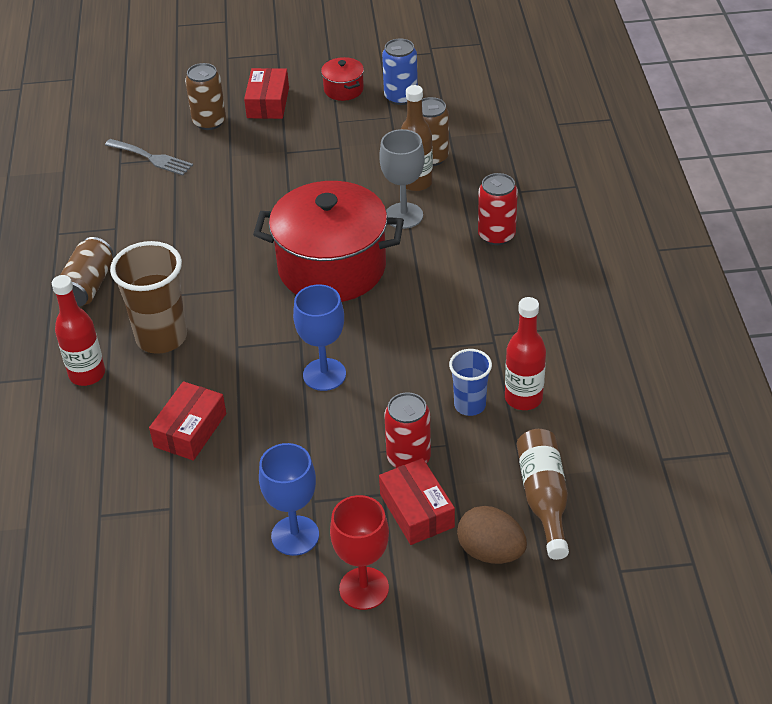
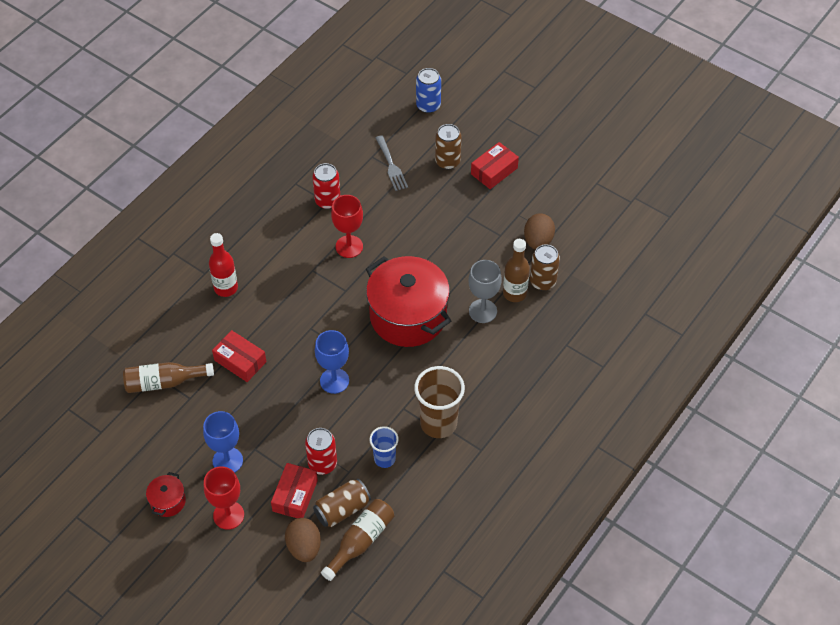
camera: 40 degrees right, 10 degrees up
(88, 286) = (278, 231): brown can -> brown can (342, 509)
(118, 515) = (164, 382): none -> brown bottle
(161, 337) = (281, 293): brown cup -> brown cup (438, 423)
(190, 250) = (349, 246): none -> red goblet
(190, 430) = (240, 361): red box -> red box turned 60 degrees clockwise
(343, 89) = (547, 193): red pot -> red pot (168, 501)
(384, 130) = (538, 241): none -> brown egg
(401, 97) = (574, 223): blue can -> blue can (428, 105)
(496, 235) = (518, 364): red can -> red can (327, 201)
(523, 398) = (415, 477): red bottle -> none

